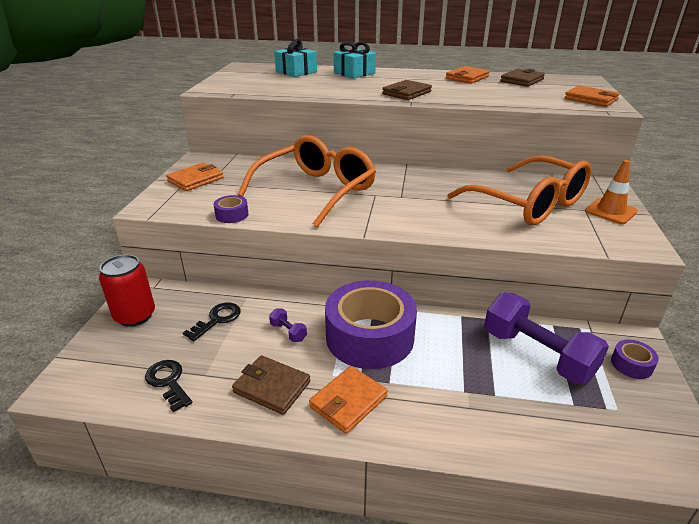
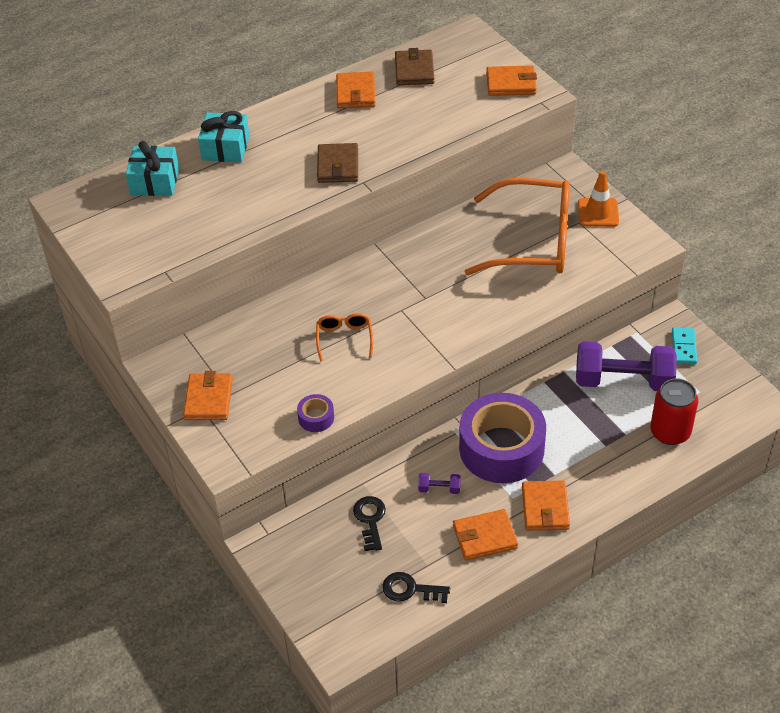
camera: 40 degrees left, 15 degrees up
(135, 316) = (298, 567): red can -> red can (670, 432)
(272, 387) = (485, 537): brown wallet -> orange wallet
(316, 191) = (344, 339): orange glasses -> orange glasses, size x0.43
(631, 364) = (684, 347): purple tape -> turquoise domino

